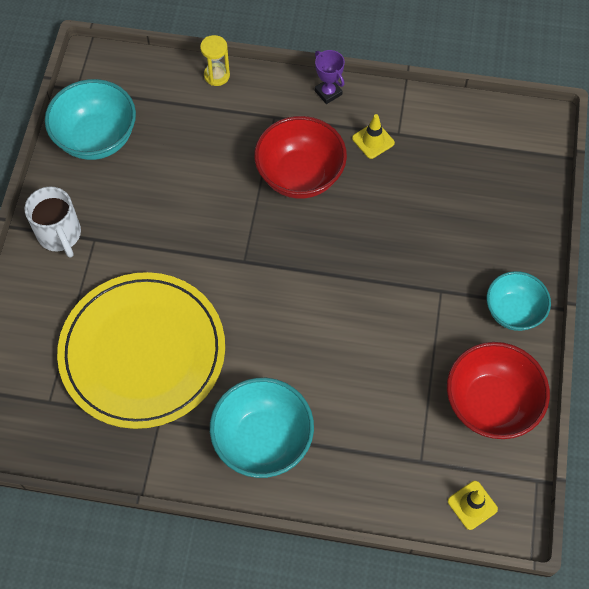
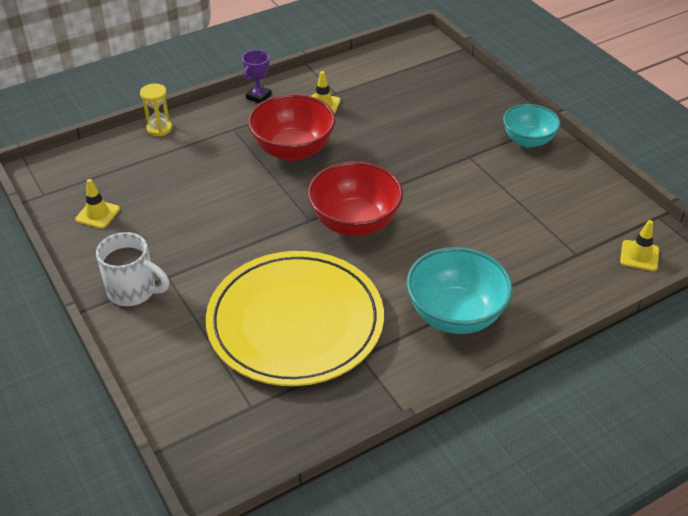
camera: 40 degrees left, 20 degrees down
(97, 138) = (98, 214): turquoise bowl -> yellow traffic cone
(328, 92) = (258, 97): purple trophy -> purple trophy turned 75 degrees counterclockwise
(490, 404) = (578, 195): red bowl -> red bowl (355, 223)

